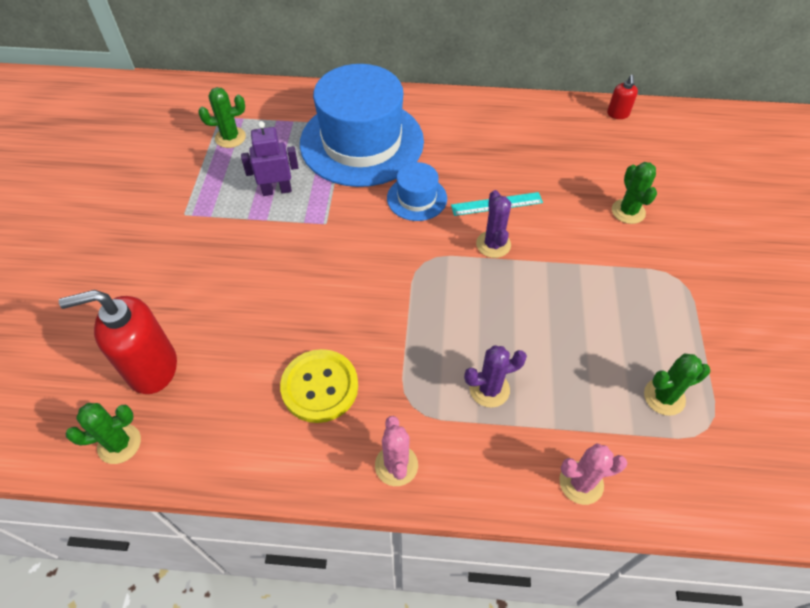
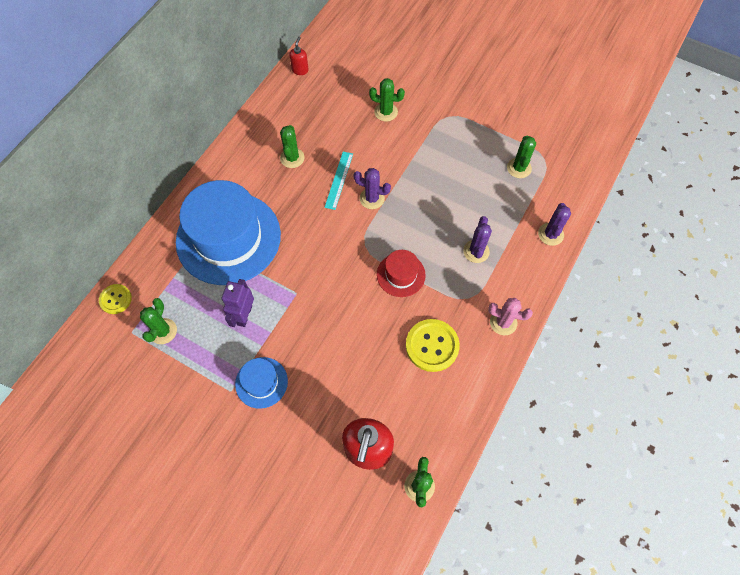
camera: 65 degrees left, 10 degrees up
(249, 93) = (115, 299): none -> yellow button
(404, 314) = (401, 274): none -> red hat
(417, 198) = (306, 225): blue hat -> blue hat (261, 382)
(496, 153) = (292, 158): none -> green cactus
(581, 483) = (550, 234): pink cactus -> purple cactus
(618, 114) = (300, 70): red soap dispenser -> red soap dispenser turned 105 degrees counterclockwise

